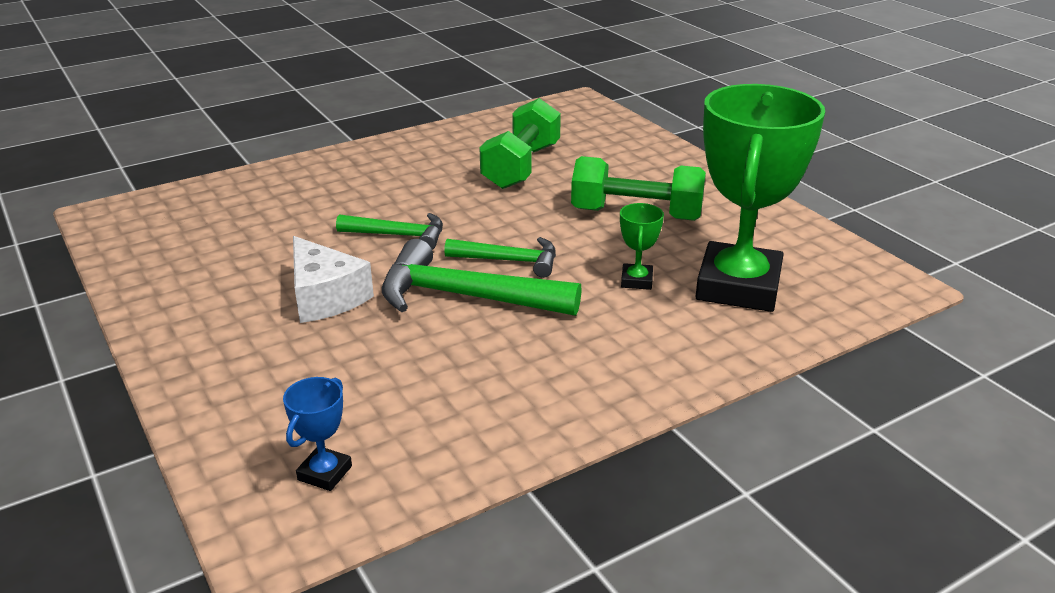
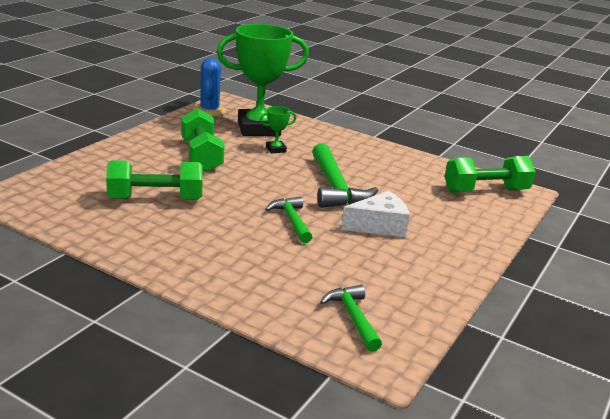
camera: 120 degrees left, 5 degrees down
(325, 297) = (379, 226): white cheese -> white cheese turned 45 degrees clockwise
(325, 473) = (485, 191): blue trophy -> green dumbbell
(509, 261) = (288, 182): green hammer -> green hammer (353, 317)
(837, 256) = (209, 110): none -> blue cactus

